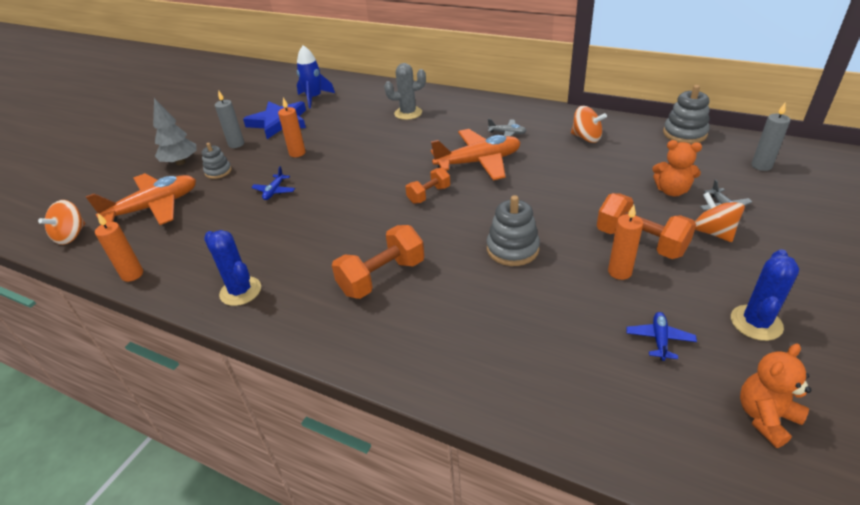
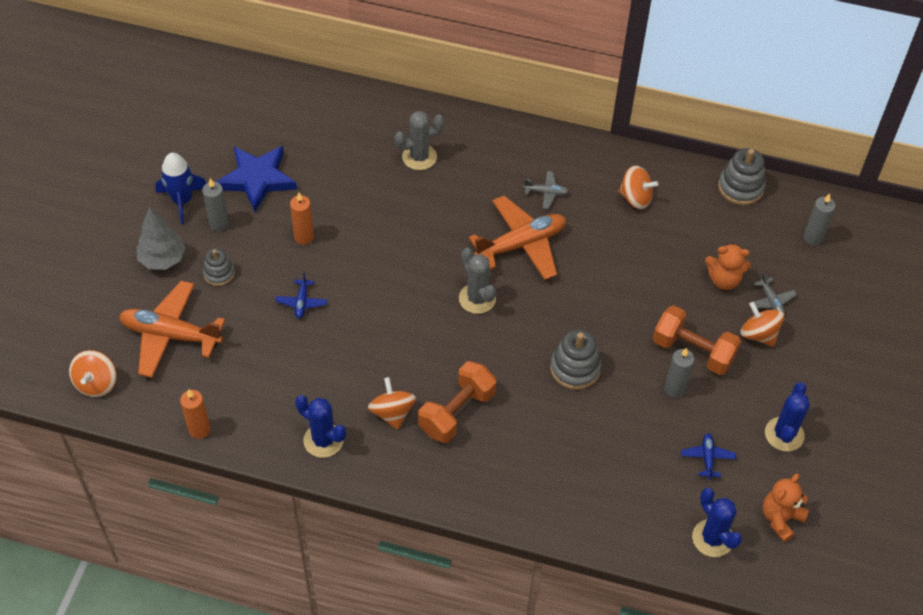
camera: 15 degrees left, 15 degrees up
(154, 207) = (170, 335): orange plane -> orange plane turned 120 degrees counterclockwise
(314, 98) = (285, 127): blue rocket -> blue rocket (182, 201)
(317, 273) = (392, 413): none -> orange spinning top
(429, 195) = (477, 298): orange dumbbell -> grey cactus
(619, 272) = (674, 389): orange candle -> grey candle
(669, 432) = (712, 538): none -> blue cactus

